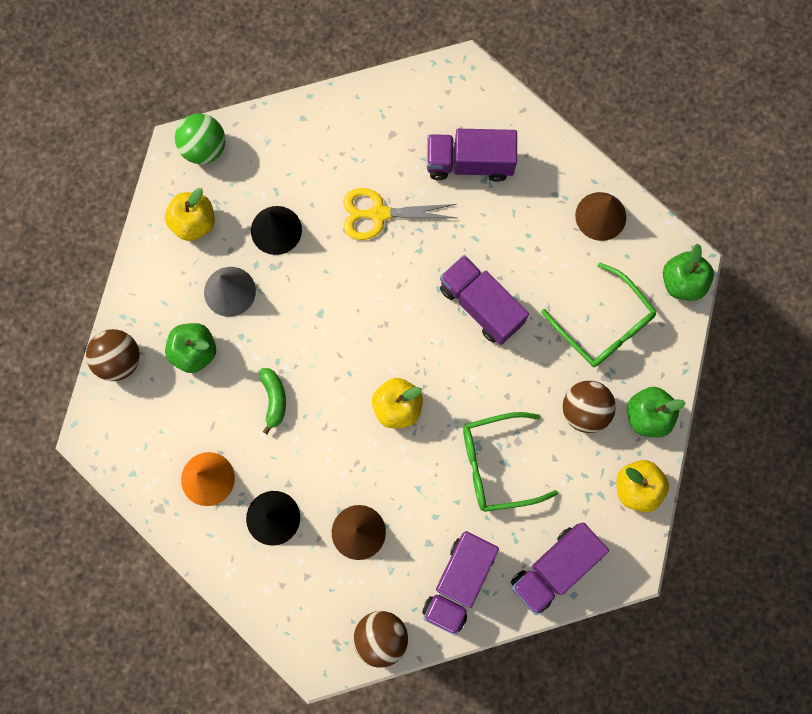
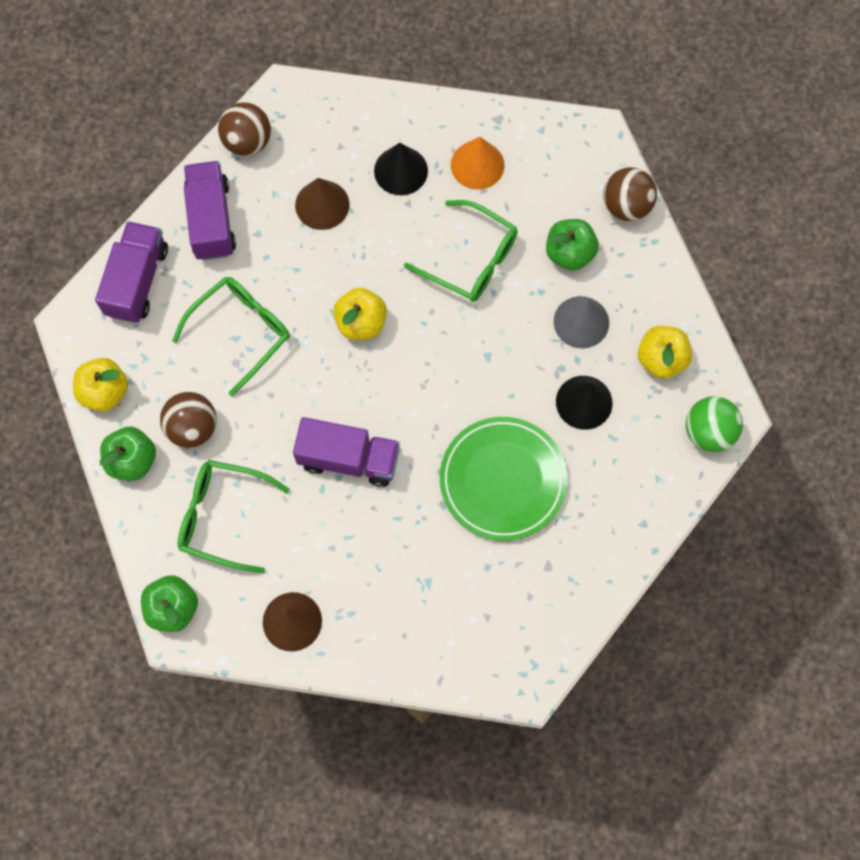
camera: 145 degrees right, 5 degrees down
(274, 399) = (471, 260): green banana -> green glasses
(379, 214) = (503, 480): yellow scissors -> green plate
(469, 163) = (453, 588): purple truck -> none

